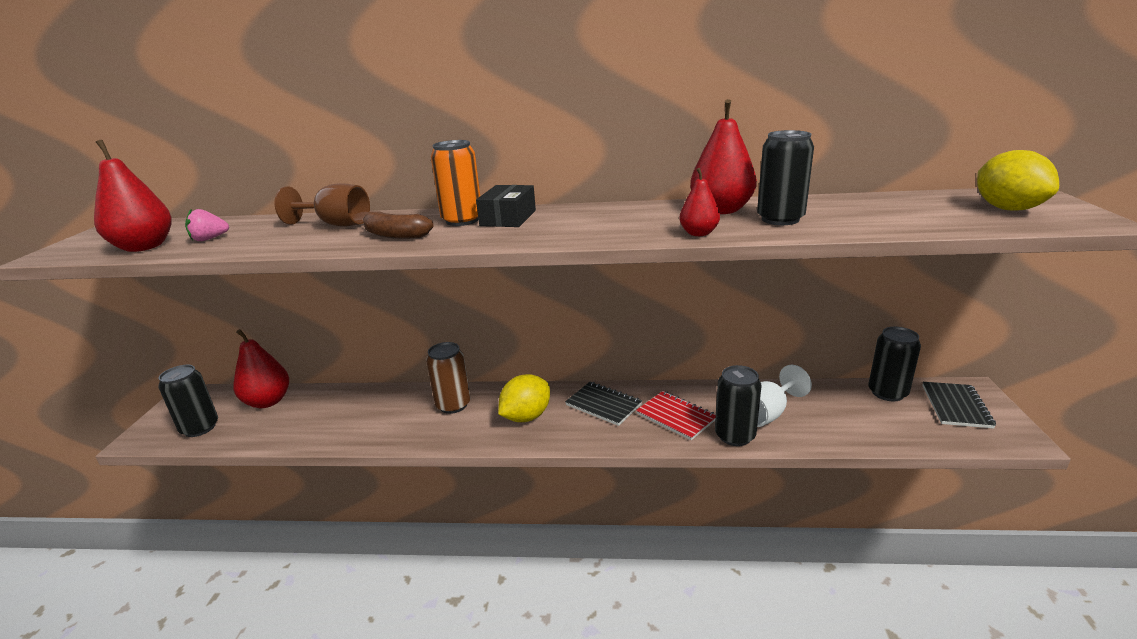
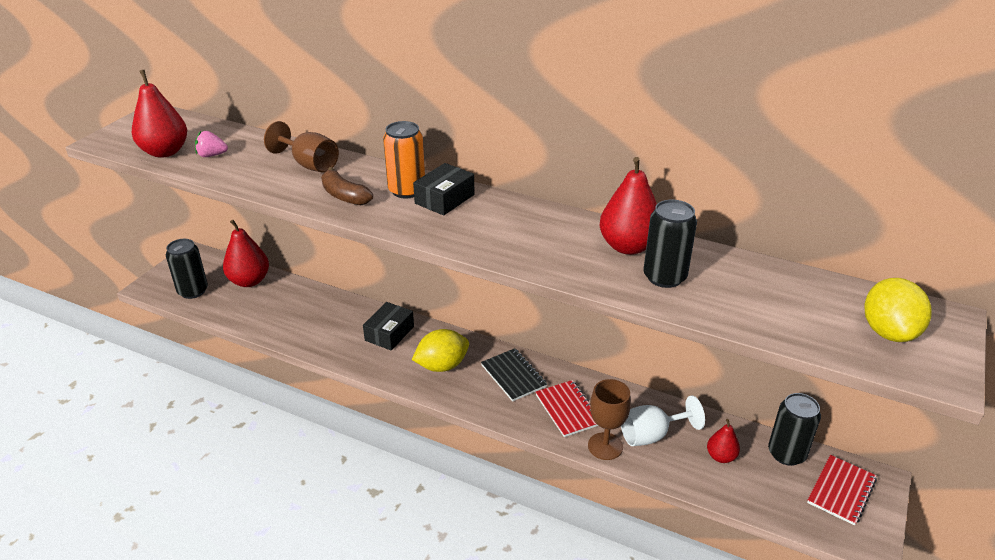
camera: 20 degrees right, 10 degrees up
(453, 405) = (389, 333): brown can -> black box
(698, 233) = (577, 274): red pear -> red pear (721, 456)
(735, 436) = (605, 446): black can -> brown goblet
(956, 406) = (841, 491): black notebook -> red notebook

